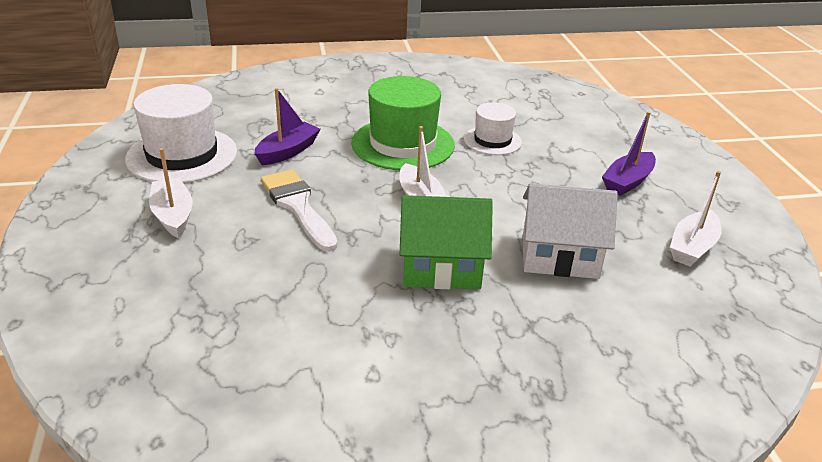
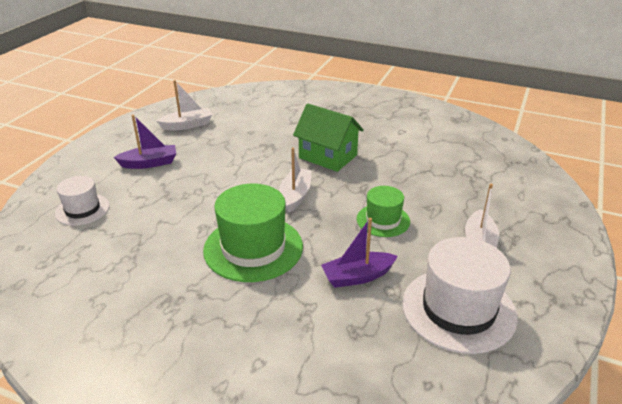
camera: 145 degrees left, 0 degrees up
(298, 206) = (383, 220): white brush -> green hat
(492, 140) = (180, 224): white hat -> white hat (82, 209)
(559, 257) = (259, 142): white house -> none

